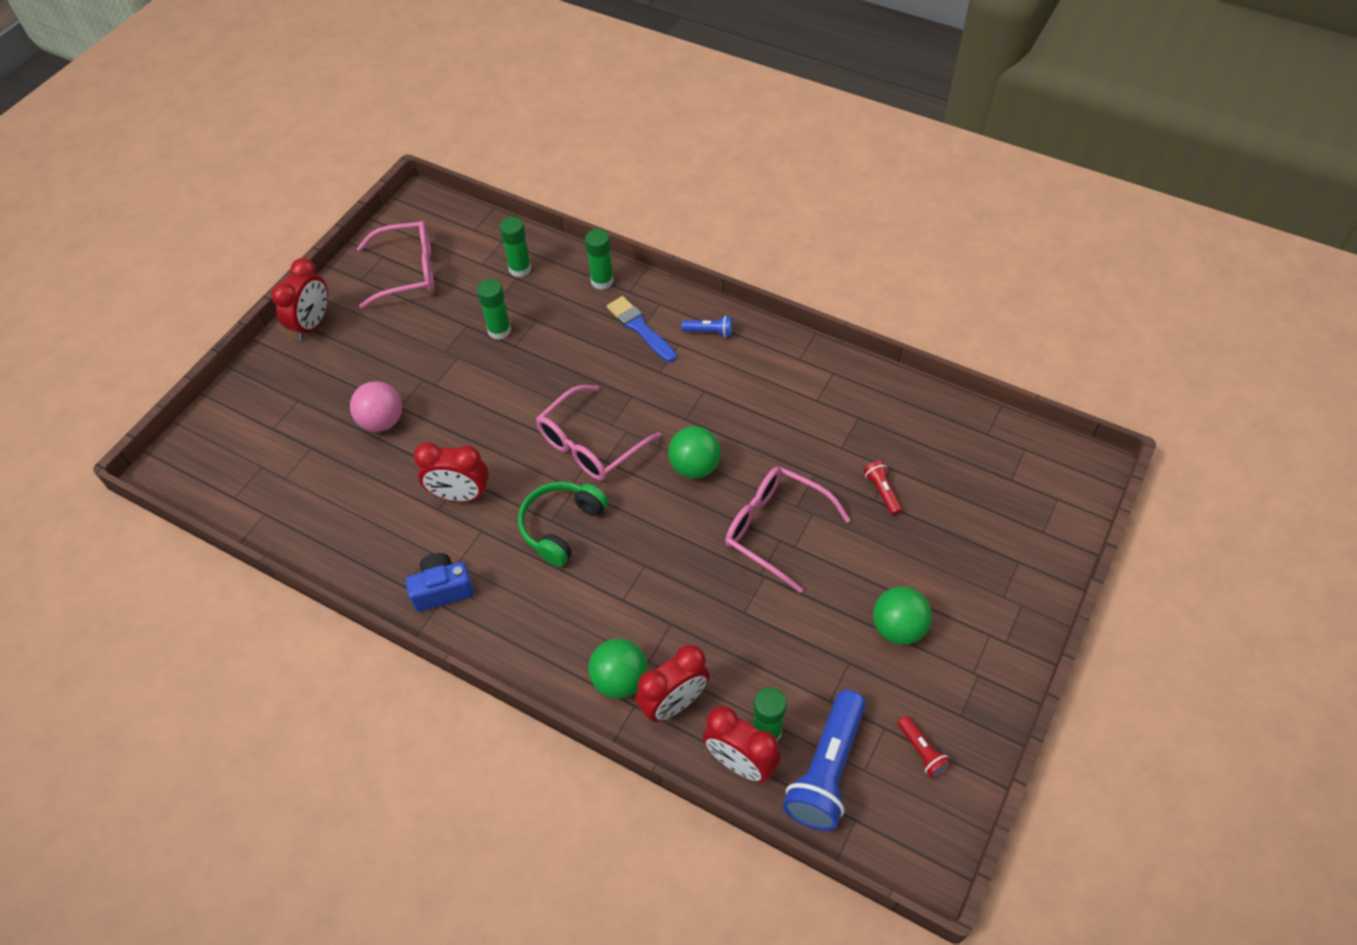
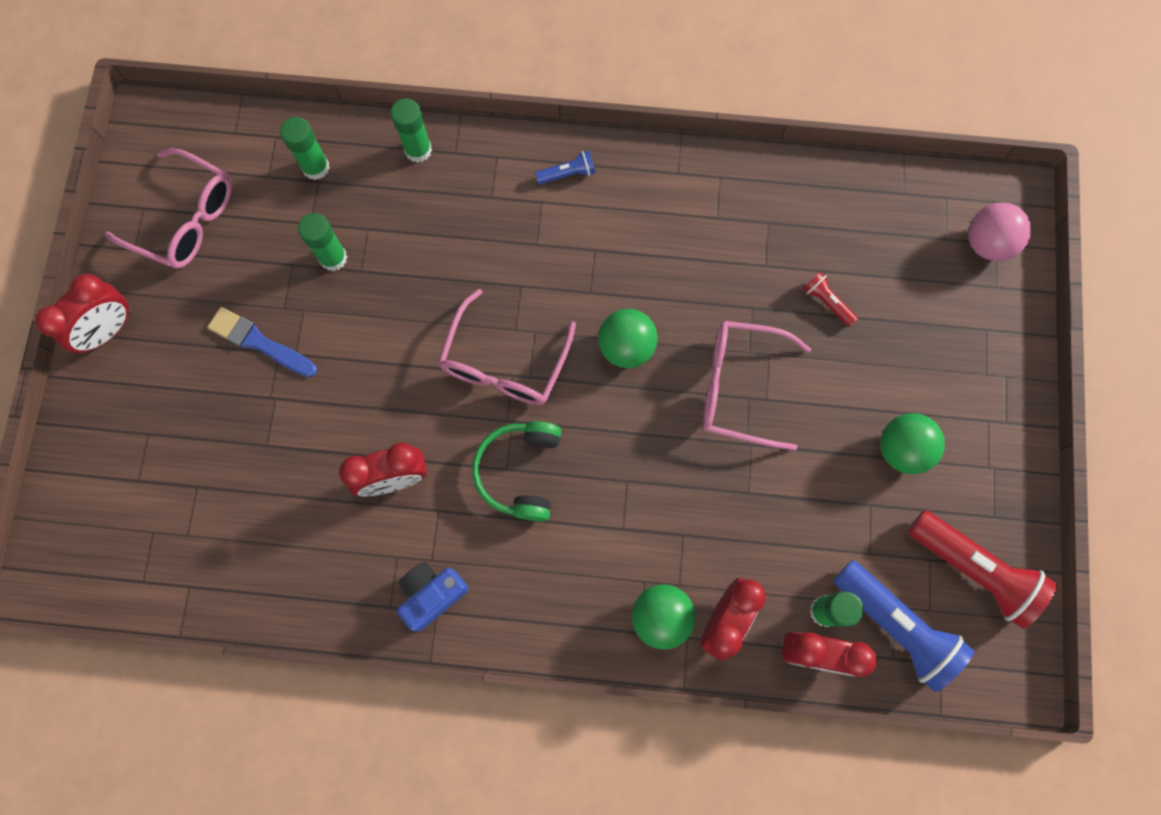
camera: 25 degrees left, 20 degrees up
(312, 324) = (109, 330): red clock -> red clock turned 45 degrees clockwise
(382, 421) = (260, 423): pink ball -> pink ball (987, 243)
(407, 271) = (184, 218): pink glasses -> pink glasses turned 60 degrees clockwise
(640, 328) = (490, 197): blue brush -> blue brush (259, 342)
(826, 770) = (896, 626): blue flashlight -> blue flashlight turned 45 degrees counterclockwise
(922, 751) = (974, 569): red flashlight -> red flashlight, size x2.14

